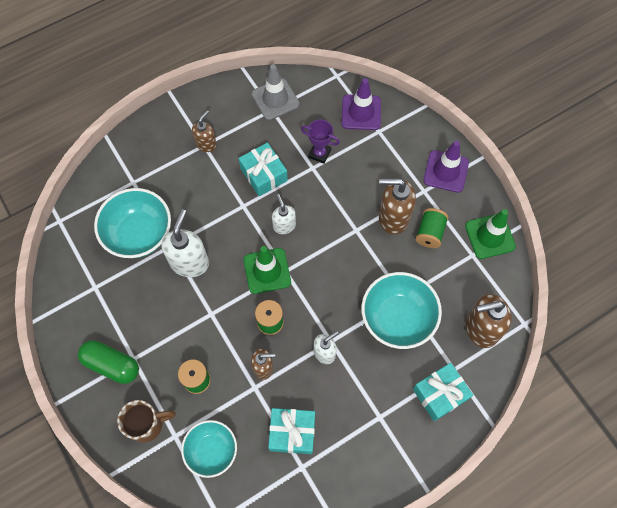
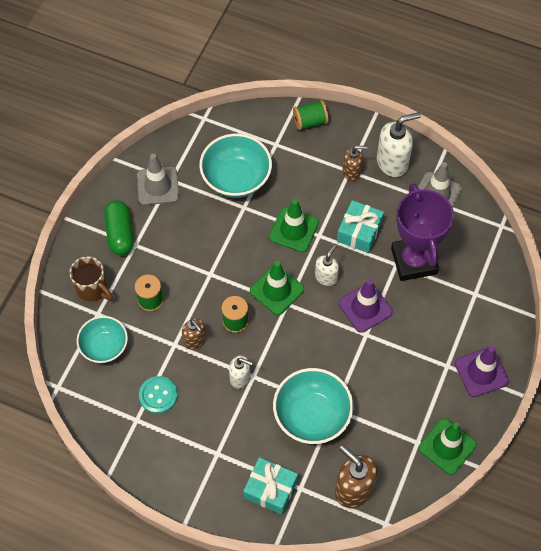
camera: 55 degrees right, 5 degrees down
(92, 302) = (158, 186): none -> grey traffic cone
(190, 262) = (240, 230): white soap dispenser -> white soap dispenser (392, 162)
(223, 221) = (294, 230): none -> green traffic cone
(292, 433) = (158, 395): turquoise gift -> turquoise button
(319, 153) = (414, 261): purple trophy -> purple trophy, size x2.08
(361, 112) = (481, 268): purple traffic cone -> purple traffic cone (365, 307)
(393, 217) = (401, 356): brown soap dispenser -> none
(430, 233) = (410, 394): green spool -> green spool (310, 121)

